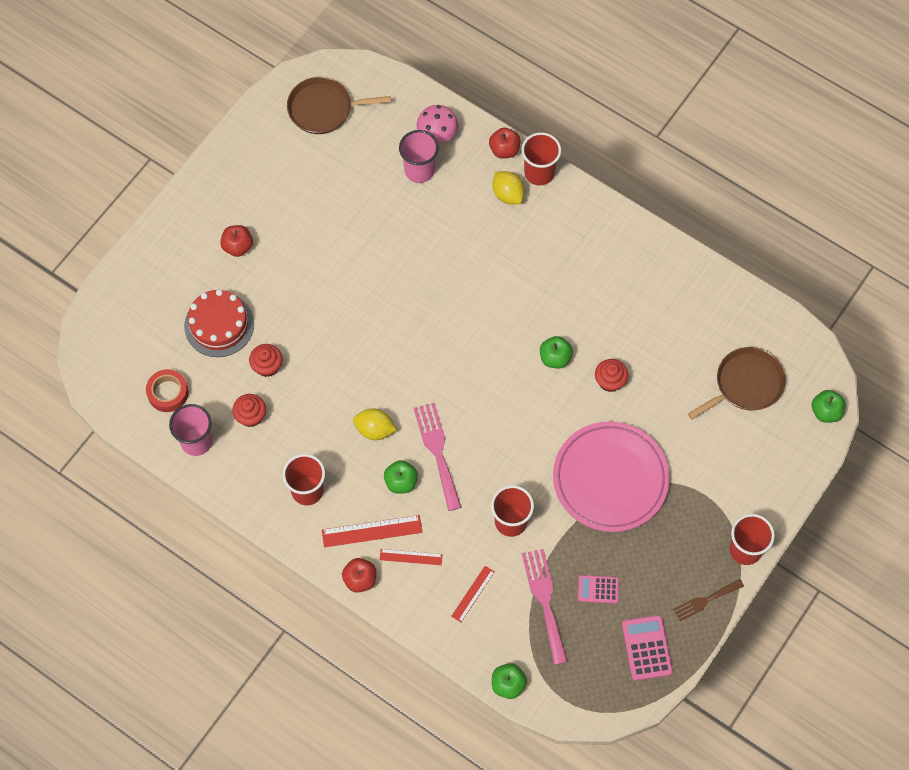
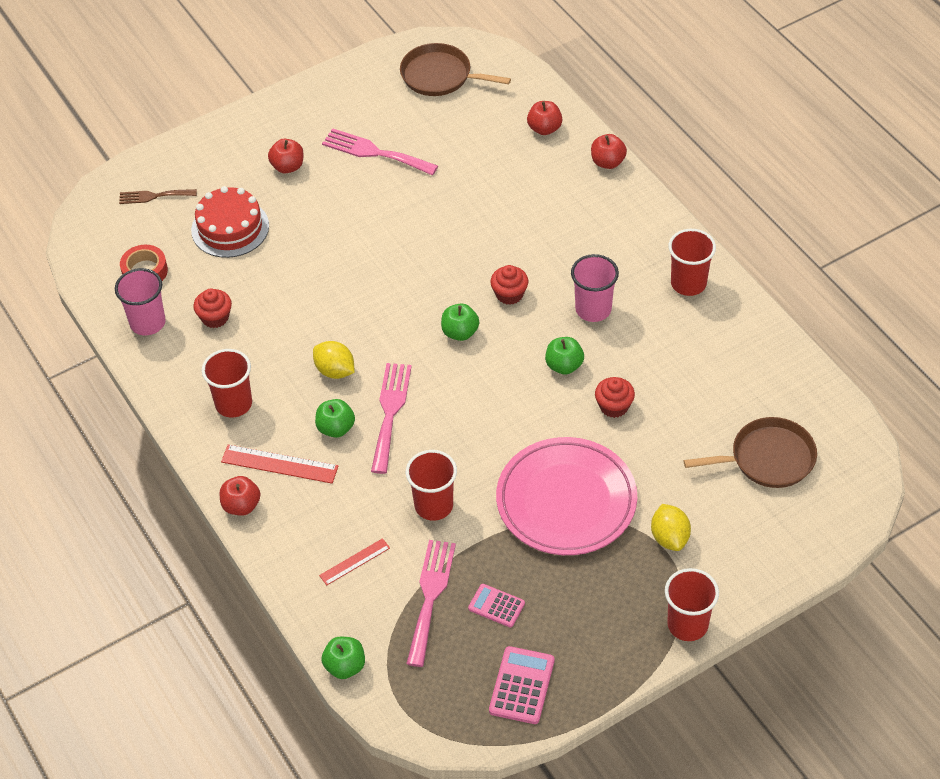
camera: 25 degrees right, 15 degrees down
(267, 366) = (257, 278): red cupcake -> red cupcake (509, 294)
(305, 206) = (375, 152): none -> pink fork
(411, 557) = (307, 503): red ruler -> none
(419, 170) = (508, 155): pink cup -> pink cup (593, 309)
(437, 134) = (544, 128): pink mushroom -> red apple
(508, 194) = (590, 202): yellow lemon -> yellow lemon (669, 538)
(539, 173) = (634, 193): red cup -> red cup (688, 283)
(705, 600) = (614, 661): brown fork -> brown fork (154, 196)
(826, 412) = (850, 516): green apple -> green apple (460, 332)

